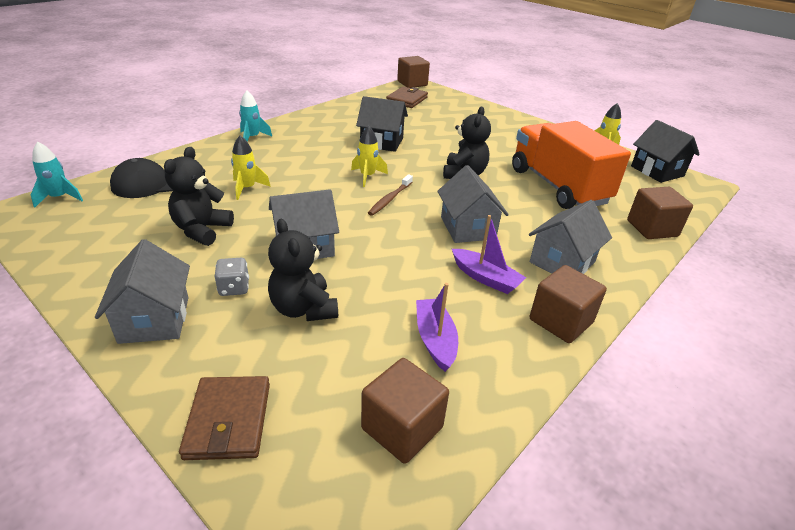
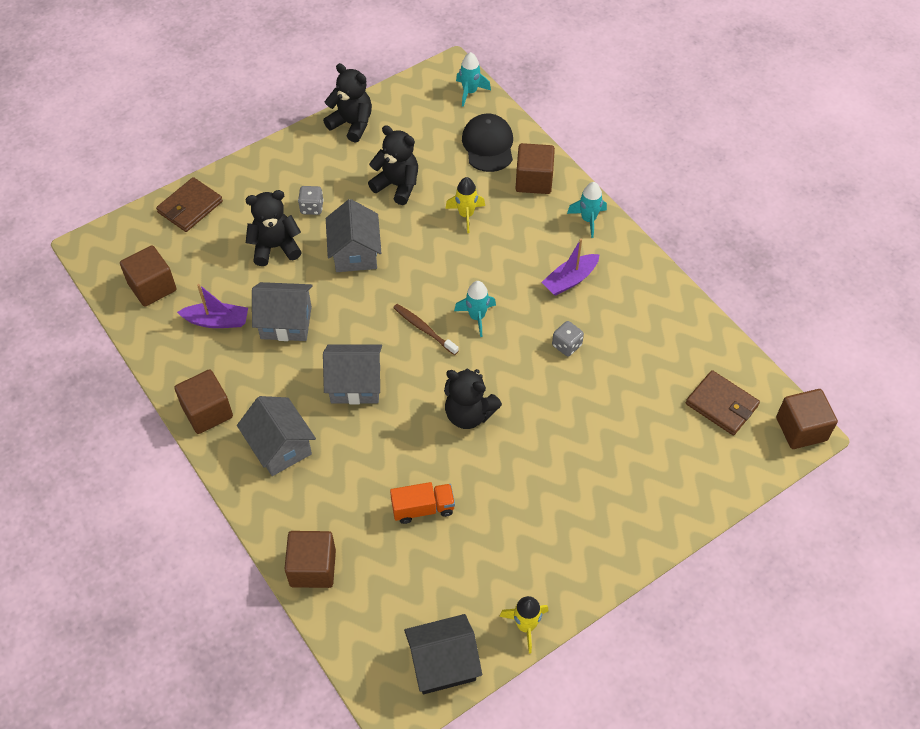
camera: 105 degrees right, 20 degrees up
(82, 275) = (352, 124): none -> black teddy bear
(154, 319) = (289, 167): grey house -> grey house (286, 322)
(204, 160) = (534, 180): none -> brown cube
(228, 420) = (190, 207): brown wallet -> brown wallet turned 60 degrees counterclockwise
(367, 176) = (477, 317): yellow rocket -> turquoise rocket
(381, 142) = (566, 345): black house -> grey dice
(486, 278) = (275, 375): purple boat -> purple boat (570, 280)
(557, 186) = (423, 508): orange truck -> orange truck, size x0.44

